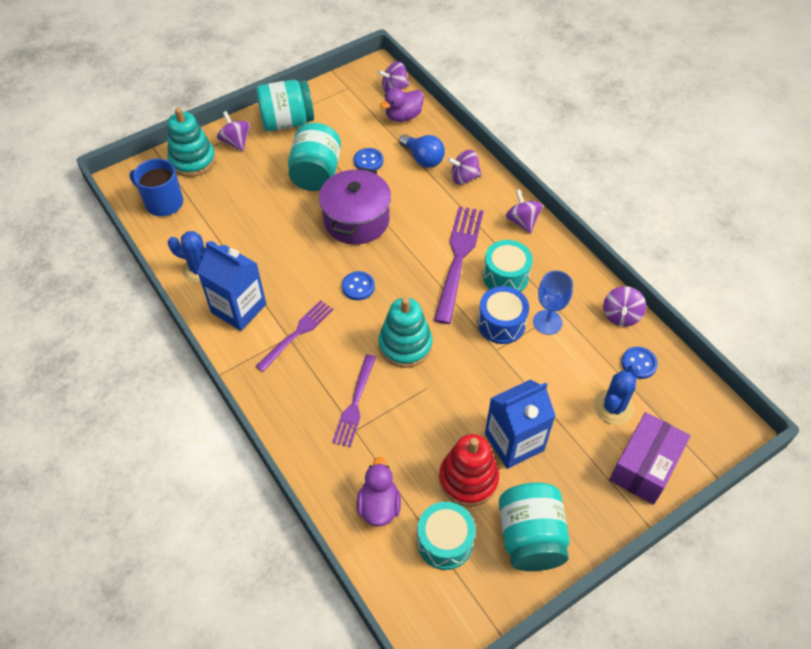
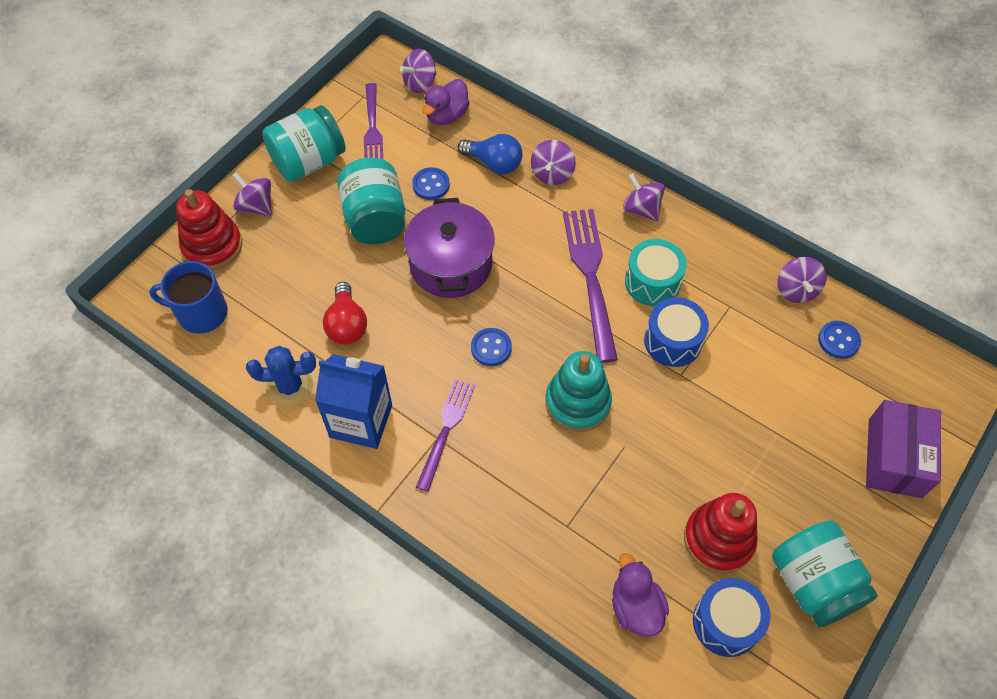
camera: 20 degrees left, 5 degrees up
(192, 160) = (212, 246): turquoise stacking toy -> red stacking toy
(260, 240) = (347, 325): none -> red light bulb
(355, 403) = (553, 493): purple fork -> purple fork (372, 127)
(445, 542) = (726, 622): turquoise drum -> blue drum
(464, 177) = (552, 174): purple spinning top -> purple spinning top turned 45 degrees counterclockwise
(514, 442) = (748, 478): blue carton -> none
(547, 322) = (722, 323): blue goblet -> none
(613, 407) = (834, 400): blue cactus -> none

